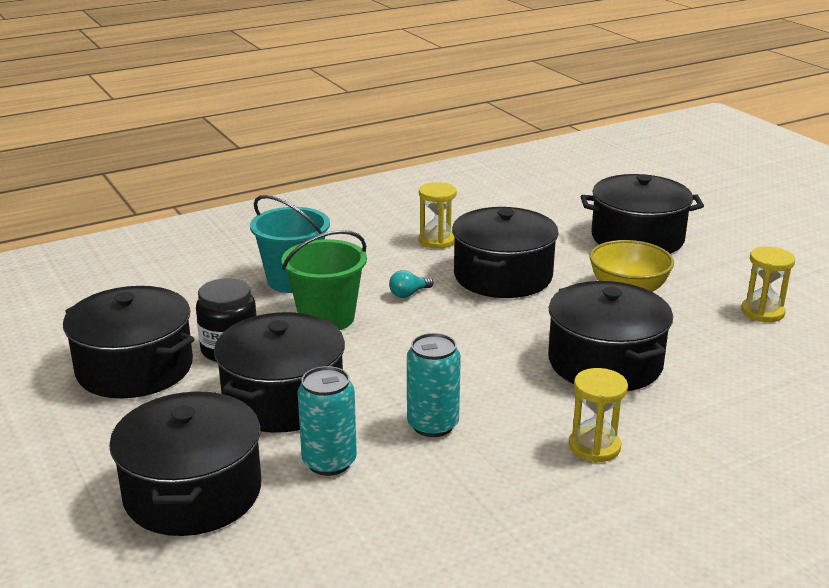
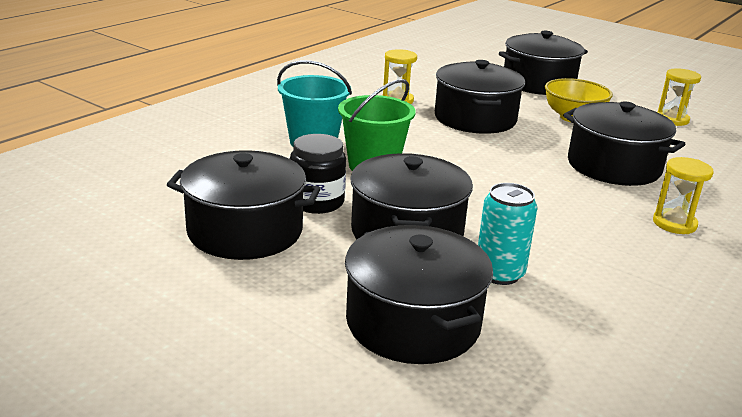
camera: 25 degrees left, 0 degrees up
(409, 294) = (419, 140): turquoise light bulb -> none
(432, 425) = (546, 230): turquoise can -> none

